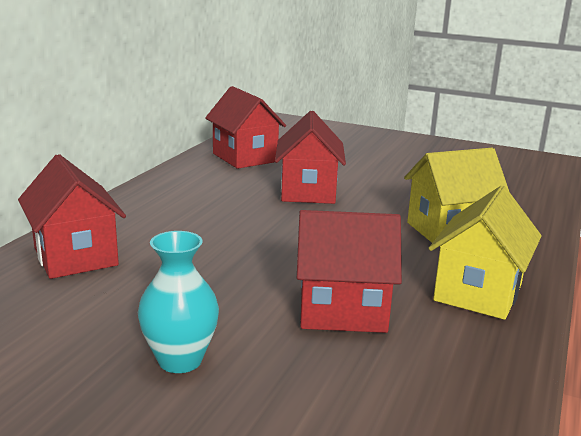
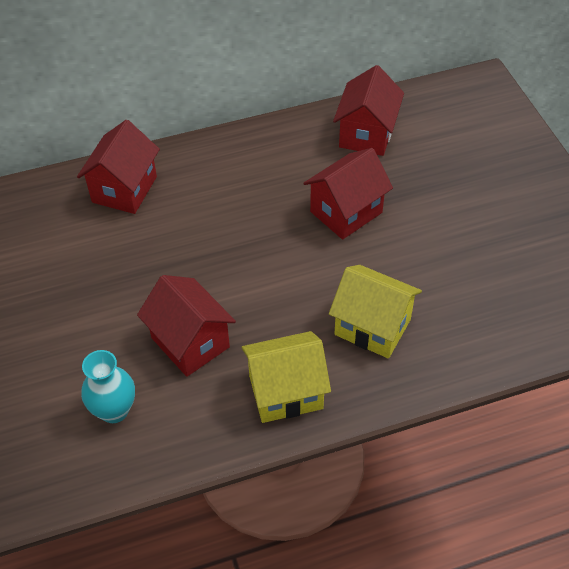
camera: 50 degrees right, 30 degrees up
(180, 360) = (74, 313): turquoise vase -> turquoise vase (114, 410)

